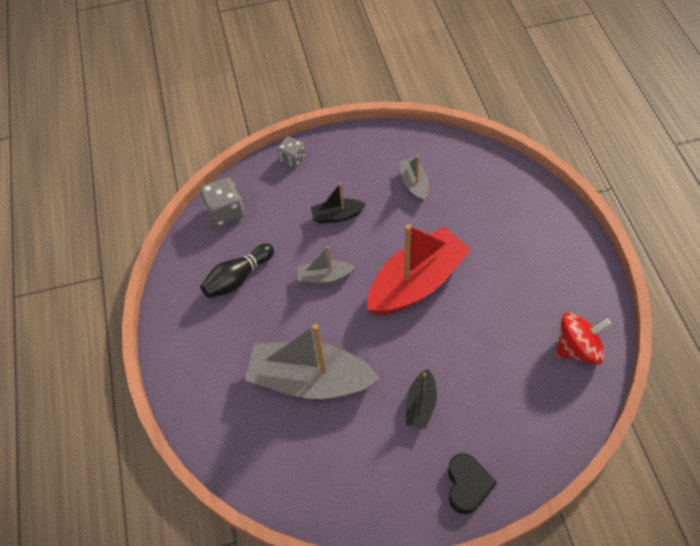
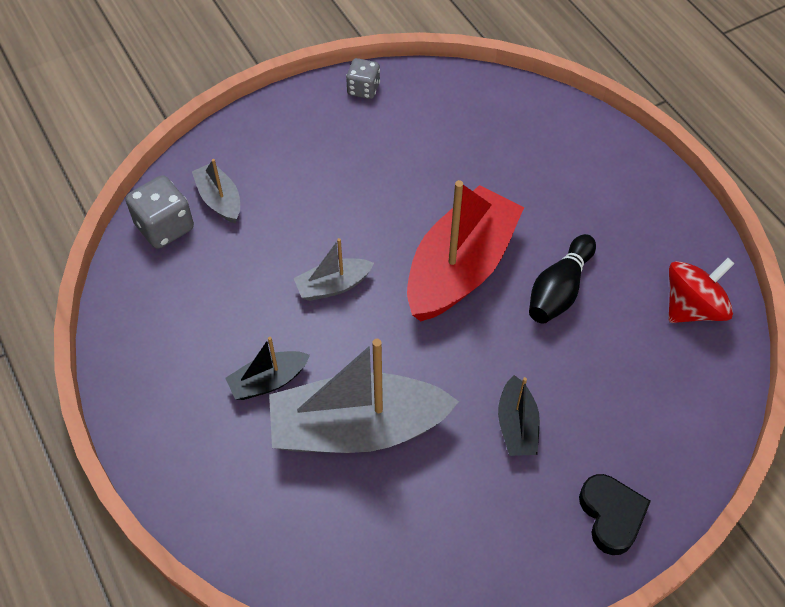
camera: 20 degrees left, 0 degrees up
(238, 278) = (211, 313): black bowling pin -> black bowling pin (559, 290)
(292, 159) = (238, 137): grey dice -> grey dice (363, 89)
(337, 216) = (324, 201): black boat -> black boat (268, 381)
(414, 184) = (416, 140): grey boat -> grey boat (220, 199)

